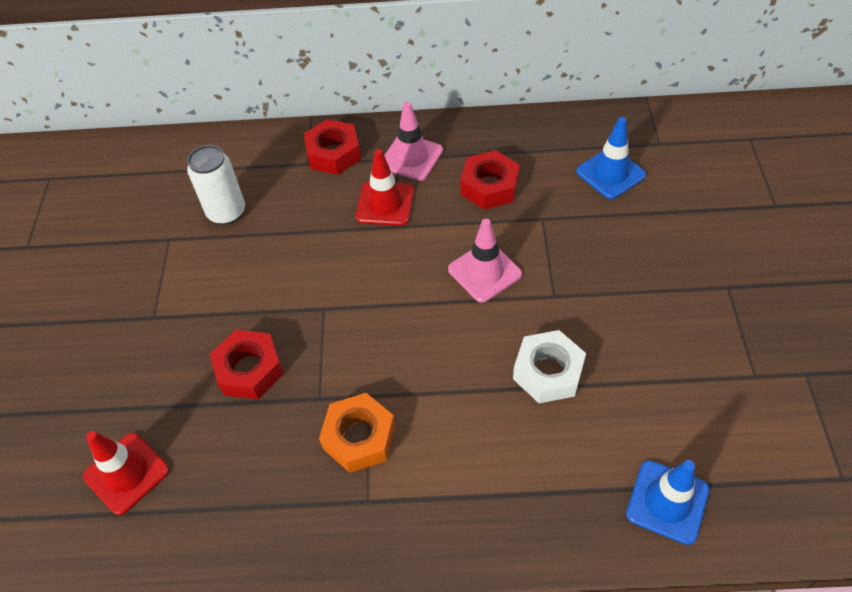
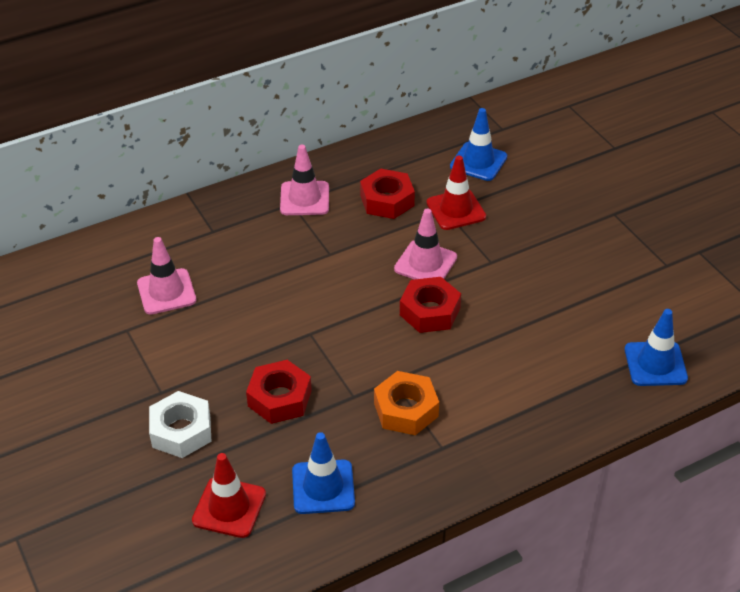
camera: 30 degrees left, 10 degrees down
(224, 492) = (323, 487): none -> blue traffic cone
(226, 212) = (166, 292): white can -> pink traffic cone
(333, 153) = (232, 216): red nut -> red nut (430, 311)
(385, 204) = (307, 240): red traffic cone -> red traffic cone (456, 210)
(548, 372) = (520, 314): white nut -> white nut (181, 431)

